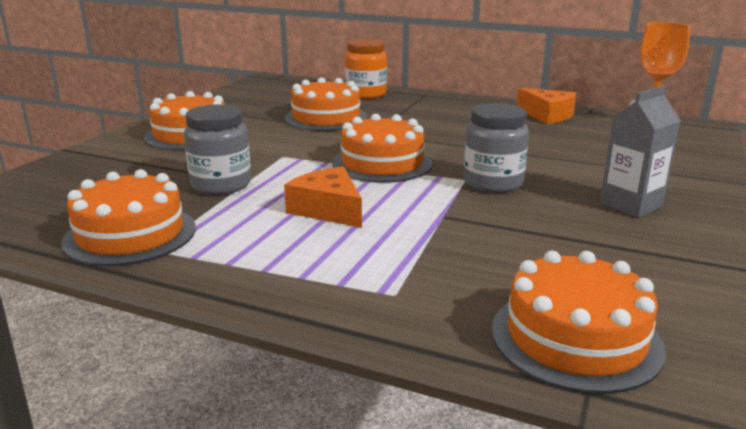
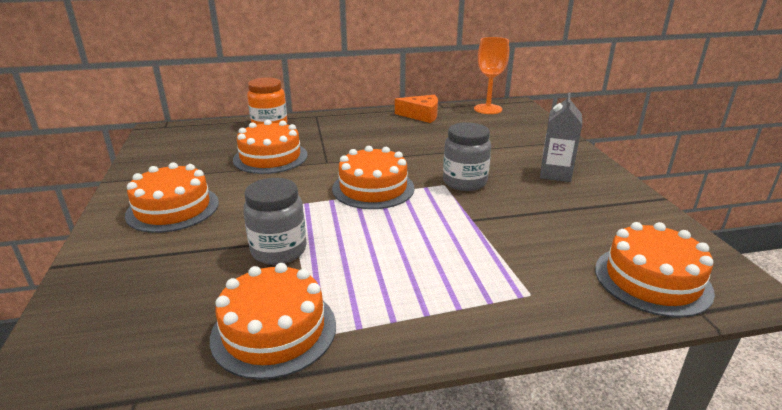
camera: 35 degrees left, 5 degrees up
(328, 209) = (394, 243): orange cheese -> none

